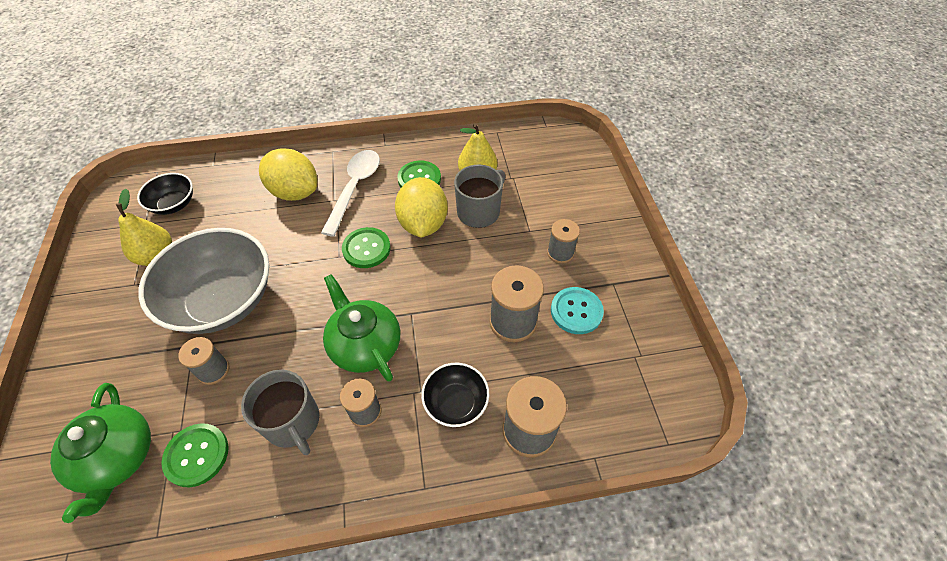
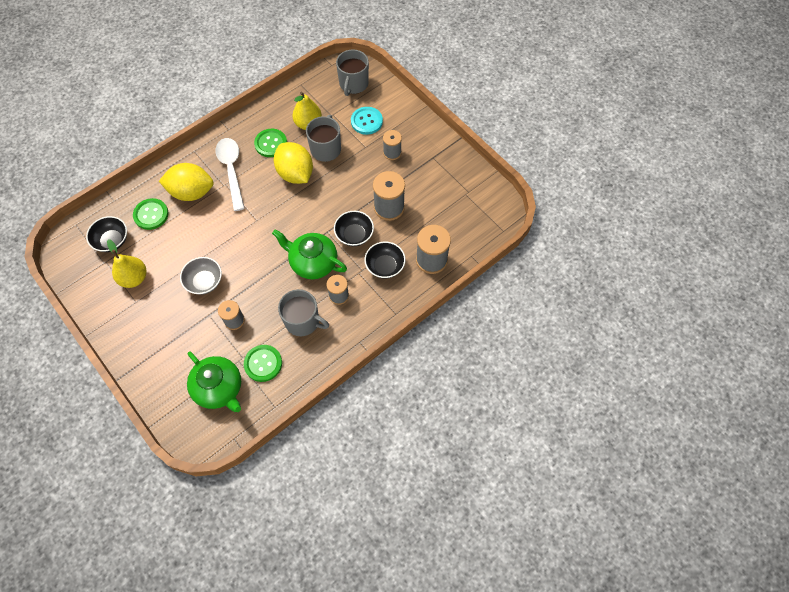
camera: 30 degrees left, 10 degrees up
(223, 300) = (204, 281): grey bowl -> grey bowl, size x0.50
(366, 249) = (271, 207): green button -> green button (151, 214)
(443, 335) = (354, 235): none -> black bowl
(559, 155) = (353, 84): none -> grey mug
(576, 311) = (421, 184): turquoise button -> turquoise button (366, 121)

